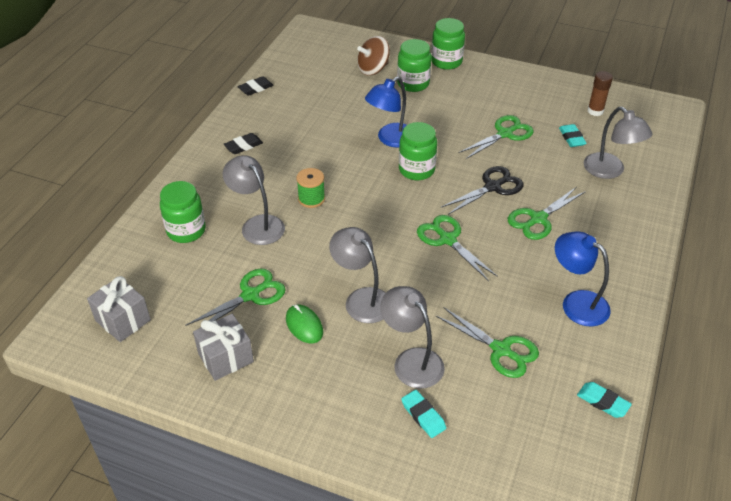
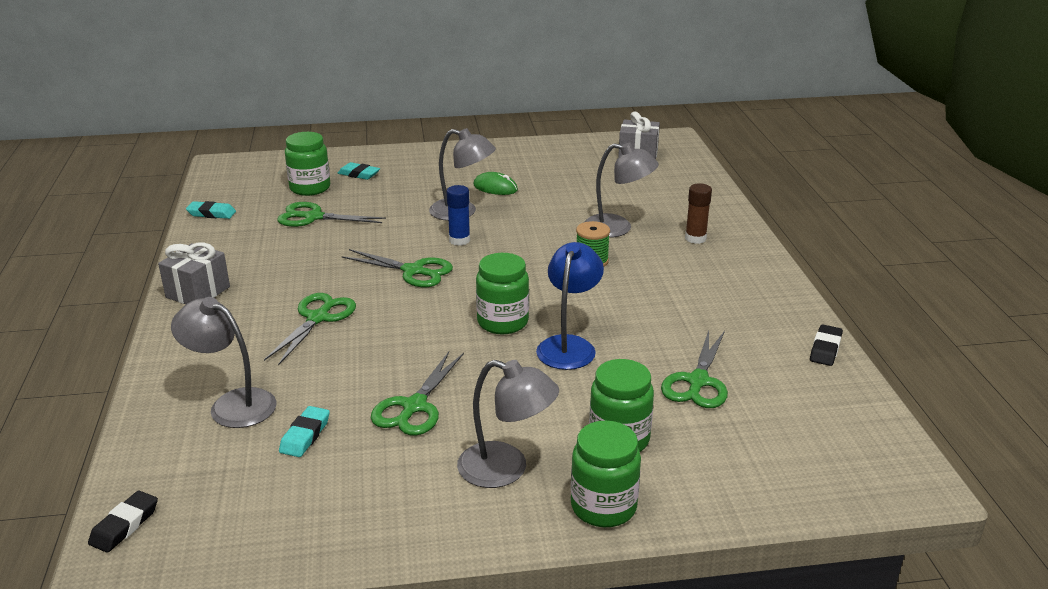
camera: 150 degrees right, 15 degrees down
(186, 231) = (675, 207): green jar -> green jar (310, 188)
(226, 358) = (535, 160): grey gift -> grey gift (198, 292)
(243, 146) = (731, 282): black eraser -> black eraser (124, 525)
(250, 295) = (560, 190): green scissors -> green scissors (698, 381)
(373, 69) = (708, 442): brown spinning top -> none
(390, 261) = (459, 240): none -> blue glue stick
(411, 360) = (388, 194): grey lamp -> grey lamp (506, 469)
(492, 187) = (392, 333): black scissors -> none
(571, 138) = (305, 435): turquoise eraser -> turquoise eraser turned 60 degrees clockwise
(576, 303) = (249, 263): blue lamp -> none
(595, 111) = (275, 501): brown glue stick -> brown glue stick (695, 238)

